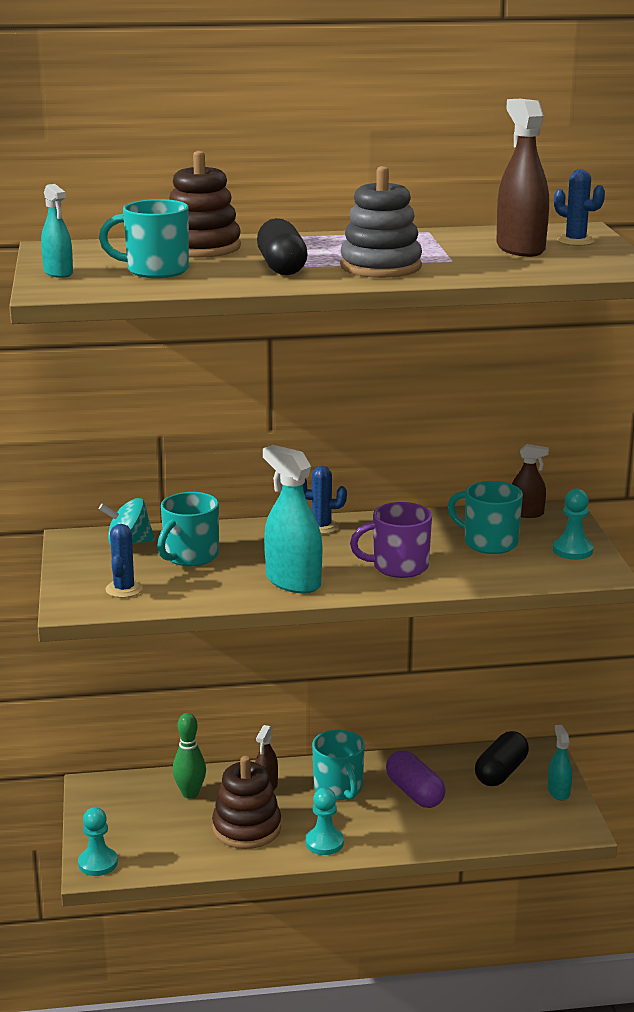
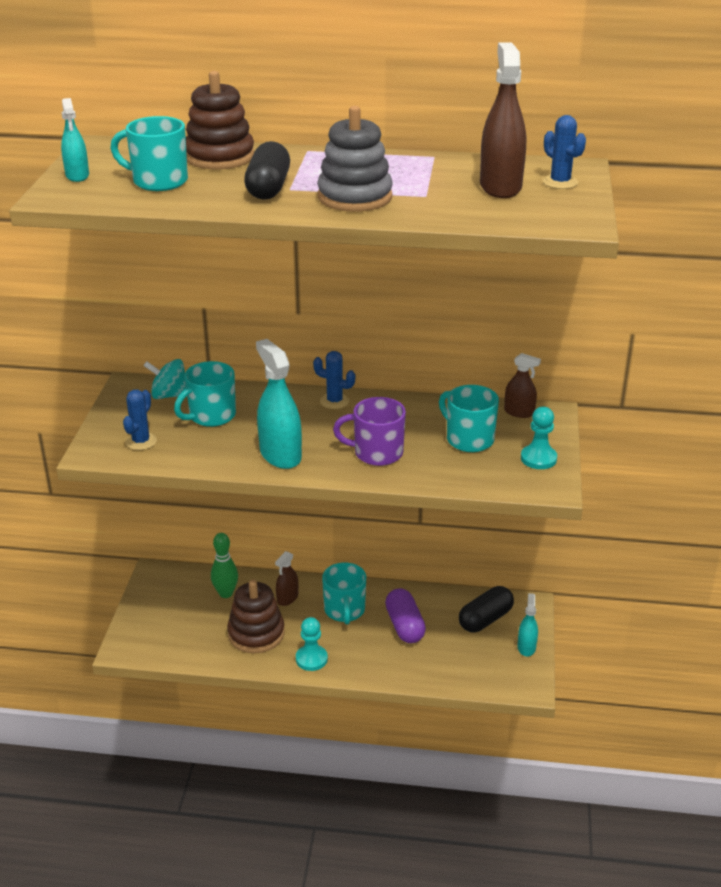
camera: 15 degrees right, 10 degrees up
(98, 863) = (129, 643): turquoise pawn -> none

